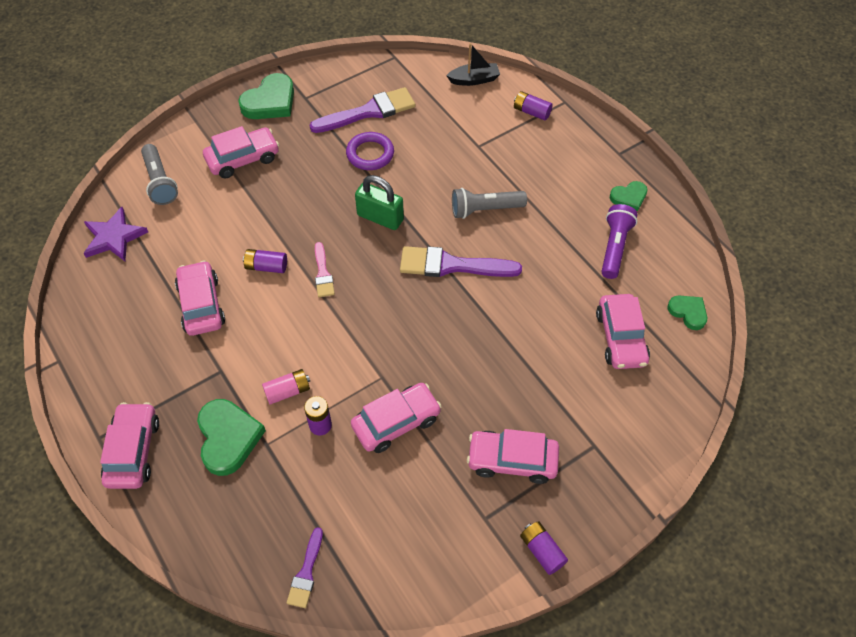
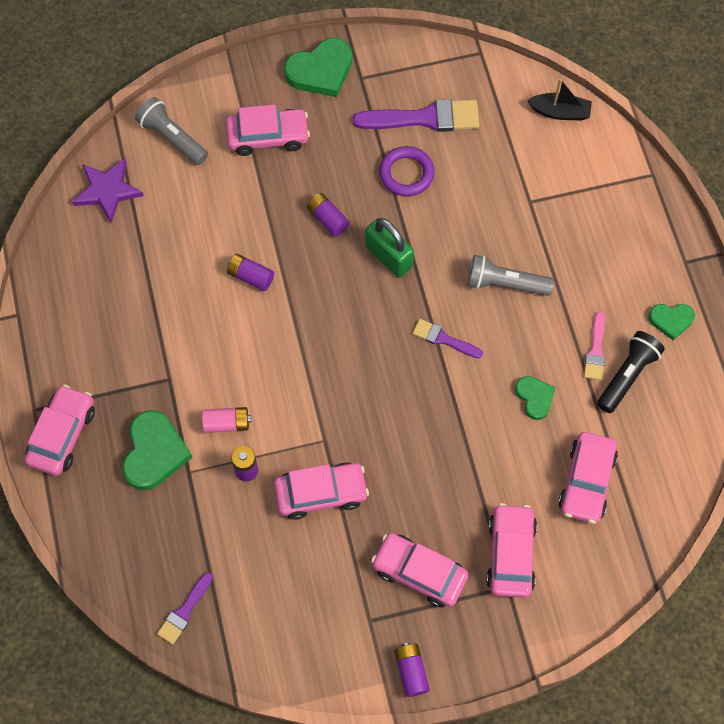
camera: 20 degrees right, 10 degrees up
(160, 182) = (172, 138): grey flashlight -> grey flashlight turned 135 degrees clockwise
(201, 305) = (172, 299): pink car -> pink car (510, 554)
(323, 273) = (305, 303): pink brush -> pink brush (595, 350)
(452, 265) = (444, 339): purple brush -> purple brush, size x0.54
(531, 112) = (608, 176): purple battery -> purple battery (328, 219)
(614, 247) = (627, 376): purple flashlight -> black flashlight
(688, 312) = (672, 478): green heart -> green heart (534, 398)

